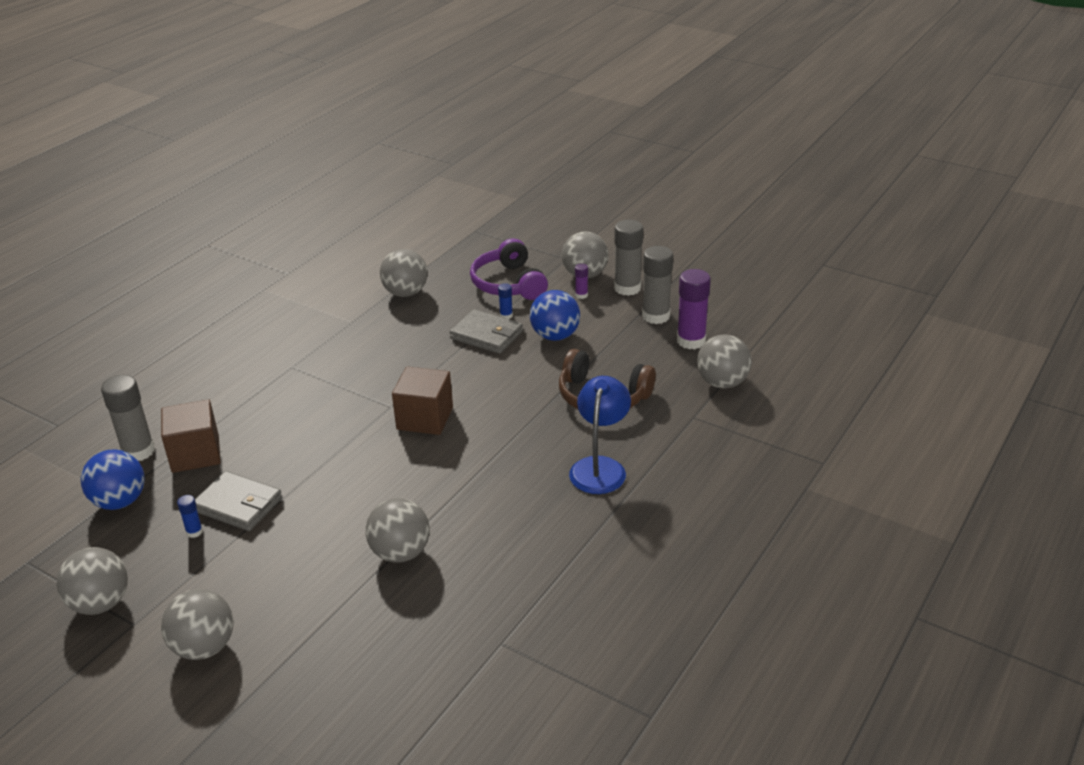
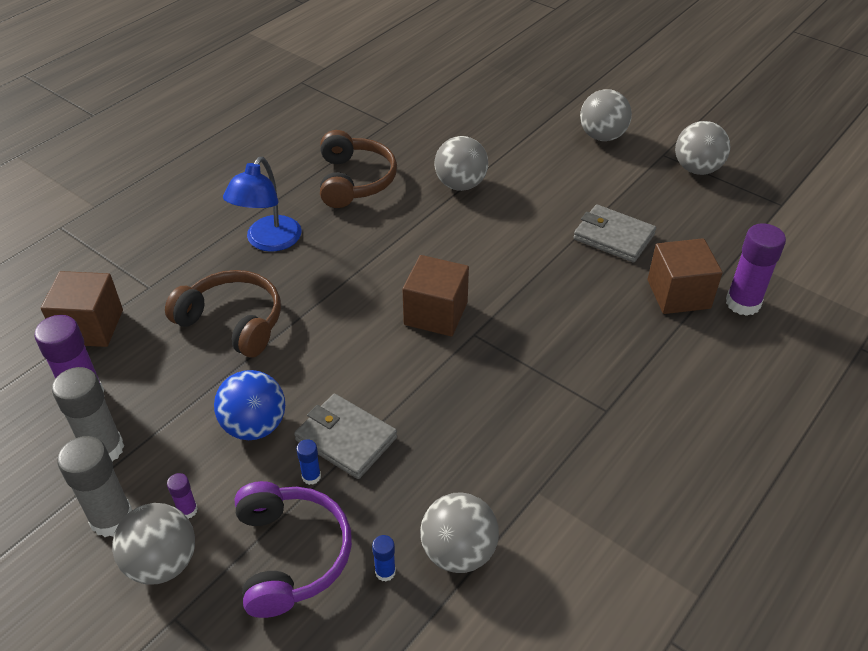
camera: 175 degrees left, 10 degrees up
(120, 501) = (730, 250): blue ball -> none
(138, 451) = (743, 303): grey glue stick -> purple glue stick
(194, 532) = (645, 216): blue glue stick -> blue glue stick (385, 572)
(527, 546) = (354, 180): none -> brown headphones
(722, 383) = (90, 327): grey ball -> brown cube

